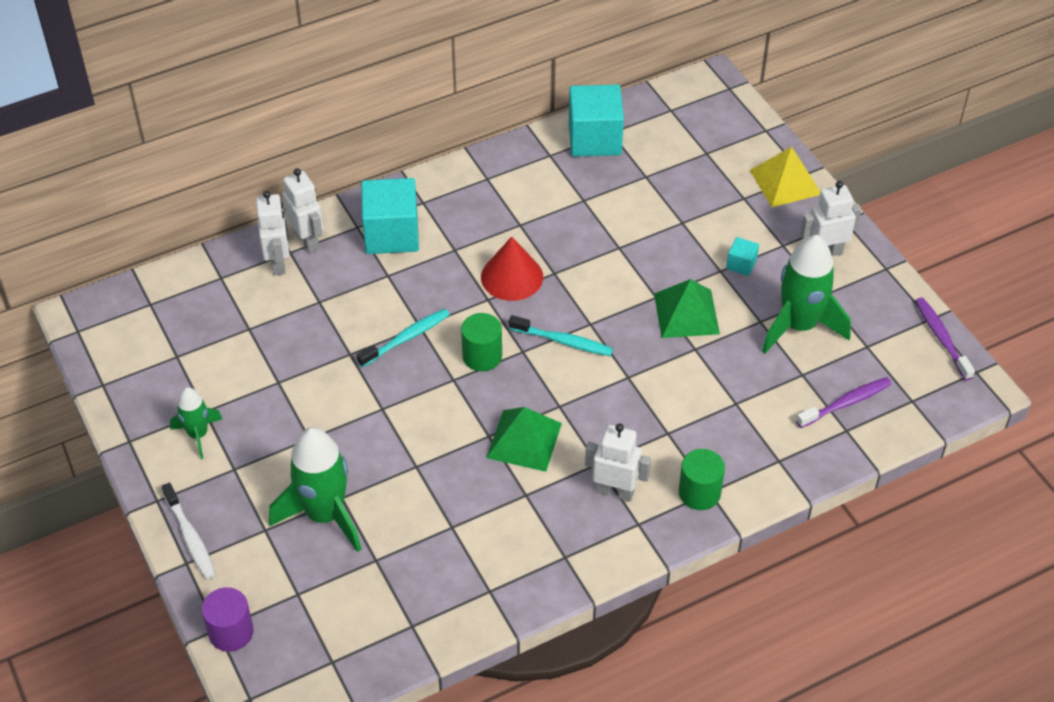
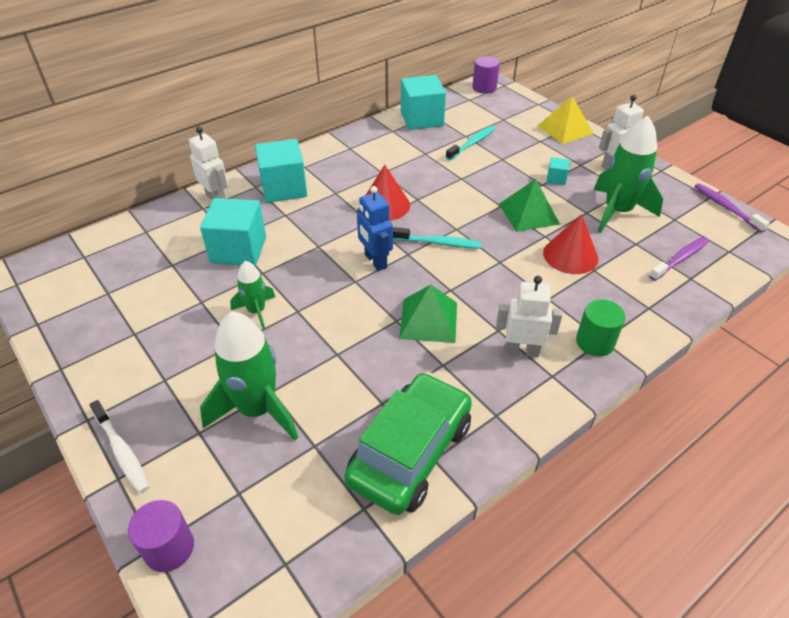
camera: 10 degrees left, 5 degrees down
(198, 435) = (128, 354): green rocket -> green rocket (256, 311)
(278, 263) = (194, 216): white robot -> none
(326, 318) = (238, 250): none -> turquoise cube
(406, 338) = (309, 256): turquoise toothbrush -> turquoise toothbrush (472, 143)
(468, 581) = (410, 452): none -> green car
(482, 356) = (375, 261): green cylinder -> blue robot
(699, 90) = (484, 88): none -> purple cylinder
(715, 380) = (570, 255): none -> red cone

